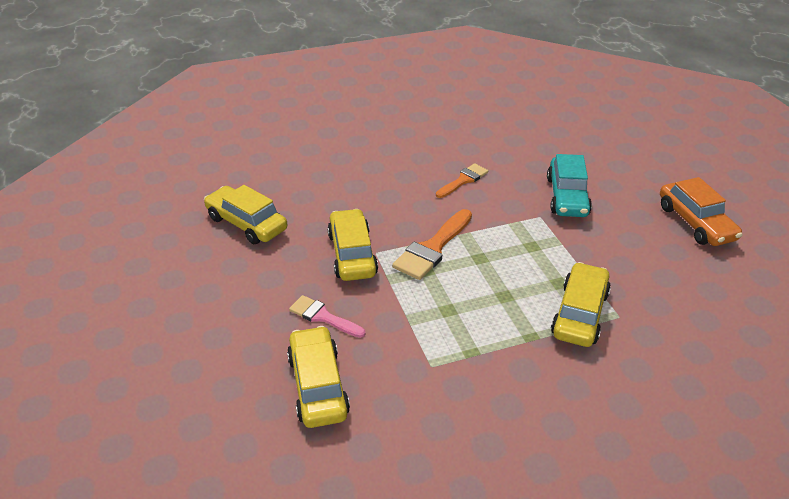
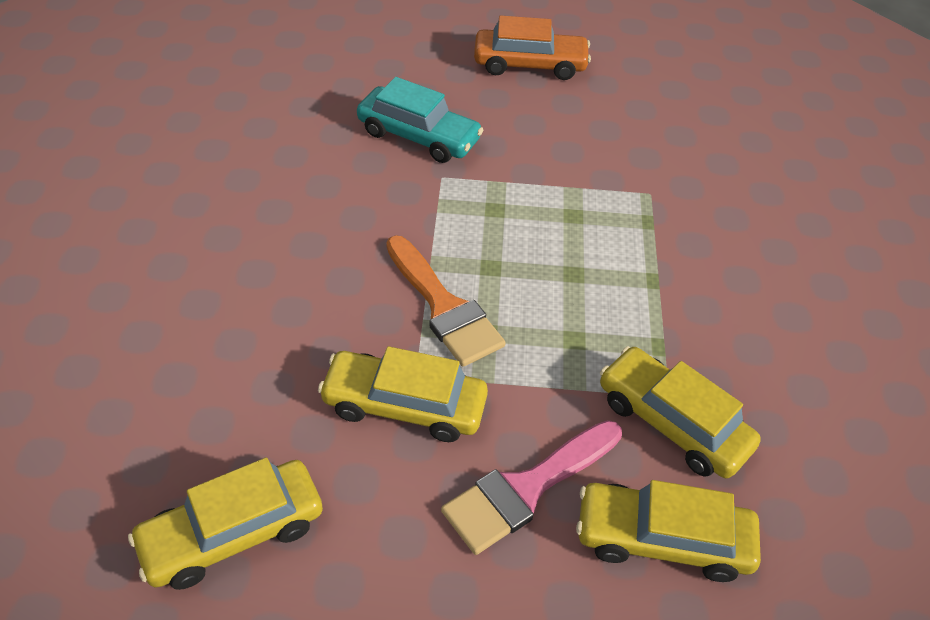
camera: 70 degrees left, 10 degrees up
(323, 317) = (526, 488): pink brush -> pink brush, size x1.56
(463, 180) = (314, 215): orange brush -> none
(580, 314) = (633, 222): yellow car -> yellow car (672, 422)

